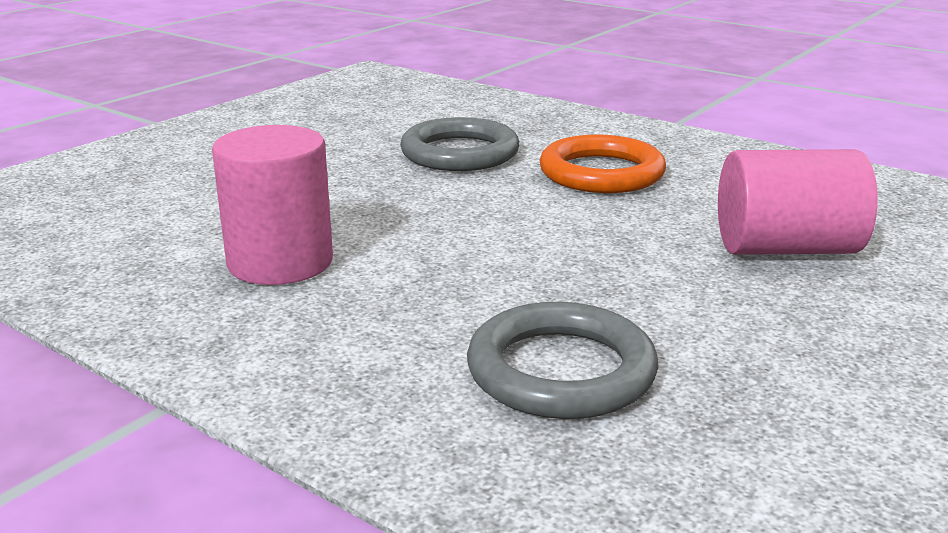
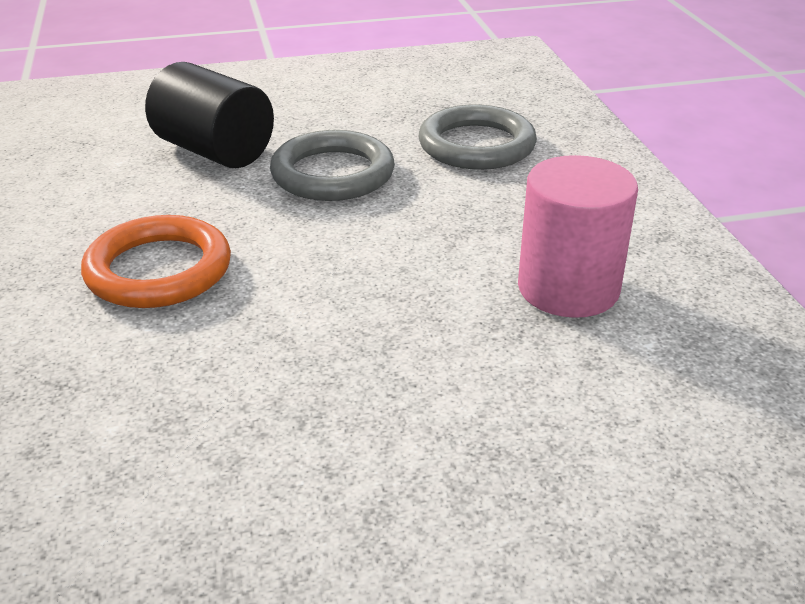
camera: 140 degrees left, 10 degrees up
(459, 153) = (216, 374): grey ring -> grey ring (332, 174)
(786, 249) = (214, 151): pink cylinder -> black cylinder

